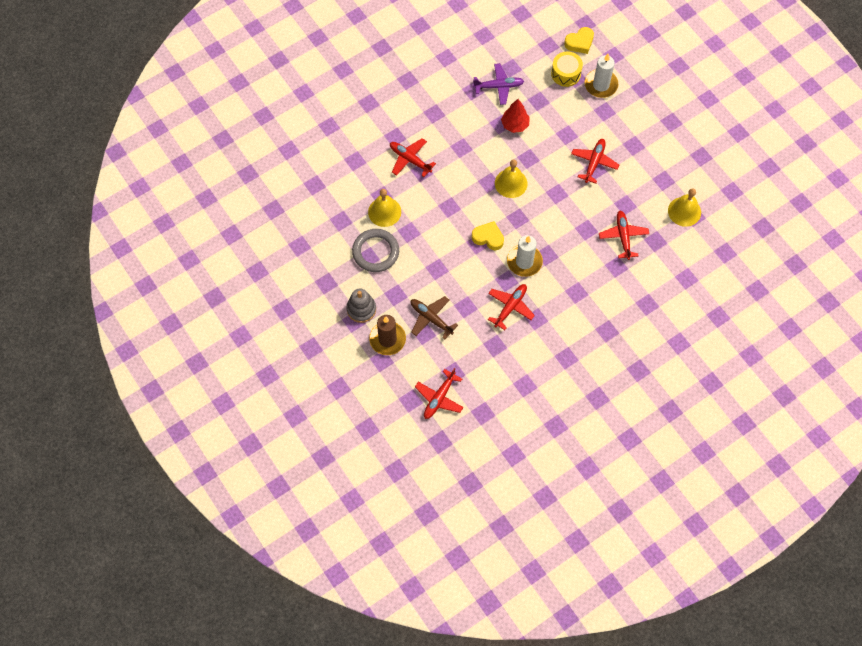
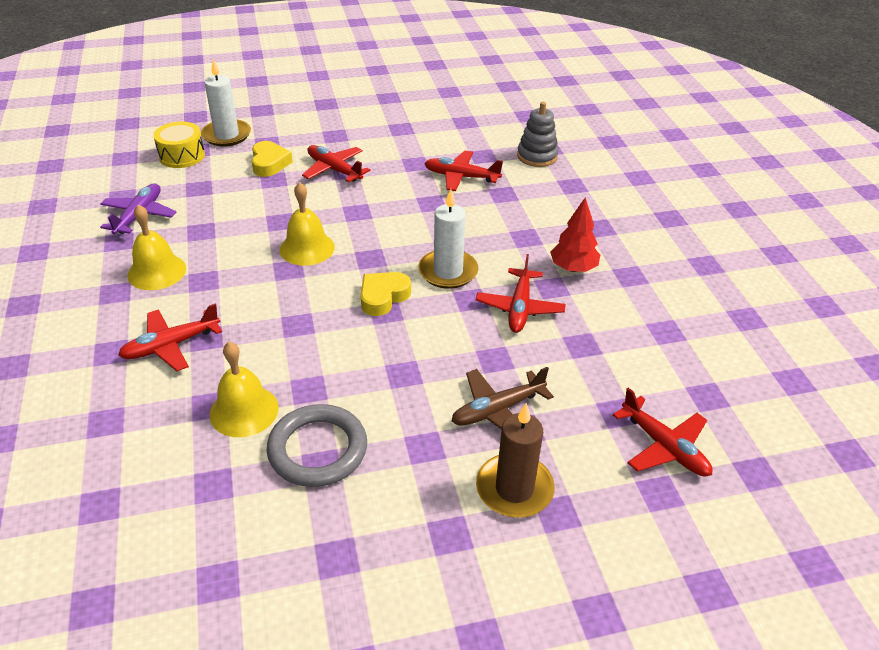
camera: 70 degrees left, 25 degrees down
(361, 309) = (429, 512): grey stacking toy -> grey stacking toy (537, 156)
(510, 307) = (519, 308): red plane -> red plane turned 135 degrees counterclockwise
(515, 125) = (215, 218): red tree -> red tree (573, 268)
(579, 42) = (149, 134): yellow heart -> yellow heart (269, 163)
(684, 211) = (454, 126): yellow bell -> yellow bell (157, 271)

